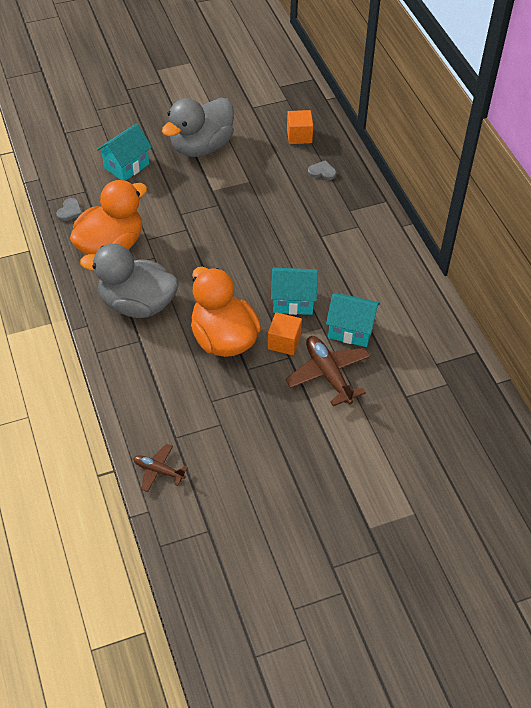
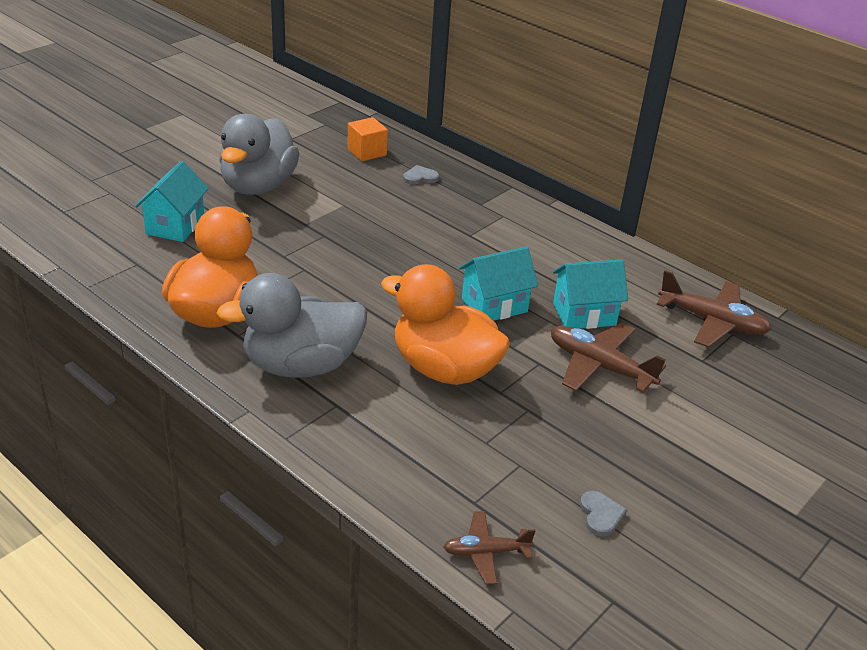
camera: 30 degrees left, 15 degrees down
(70, 211) = (130, 290): grey heart -> grey heart (600, 515)
(284, 342) = (519, 349): orange cube -> none
(440, 368) = (712, 321): none -> brown plane

